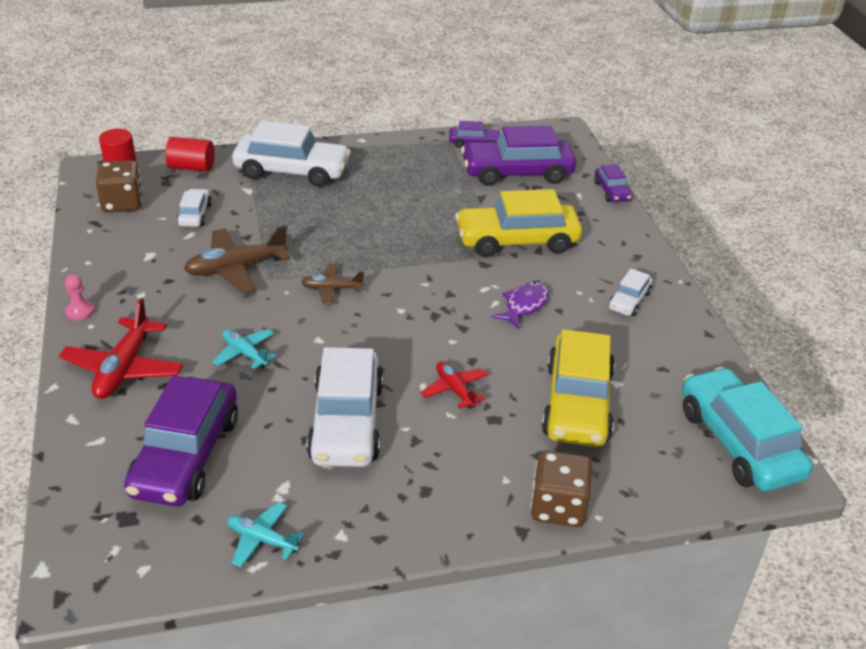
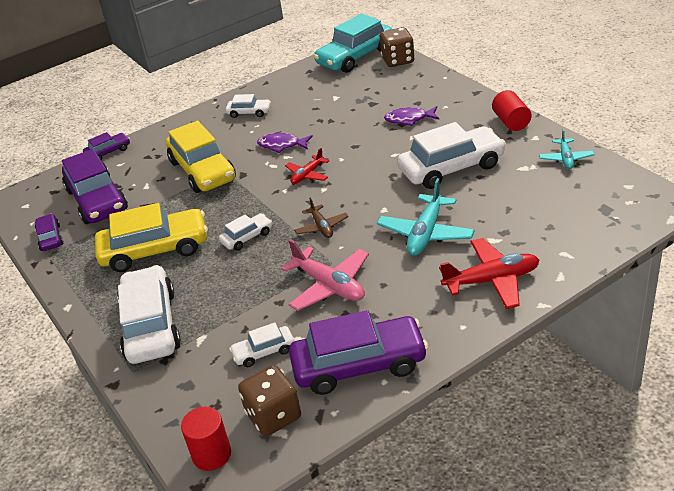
camera: 105 degrees left, 0 degrees up
(80, 311) = (452, 343): pink pawn -> none
(185, 455) = (538, 212): purple car -> purple car (359, 365)
(191, 167) = (176, 401): red cylinder -> red cylinder (511, 122)
(236, 268) = (329, 286): brown plane -> pink plane
(245, 353) = (426, 233): turquoise plane -> turquoise plane, size x1.70
(363, 241) = (247, 237): none -> white car
(455, 390) = (388, 143): red plane -> red plane (307, 175)
(498, 430) = (409, 119): none -> purple fish
(558, 507) = (449, 88): brown dice -> brown dice (398, 60)
(577, 403) = (364, 103): yellow car -> yellow car (155, 250)

